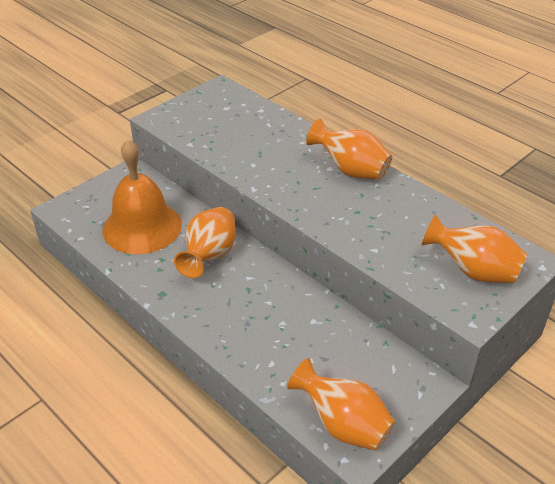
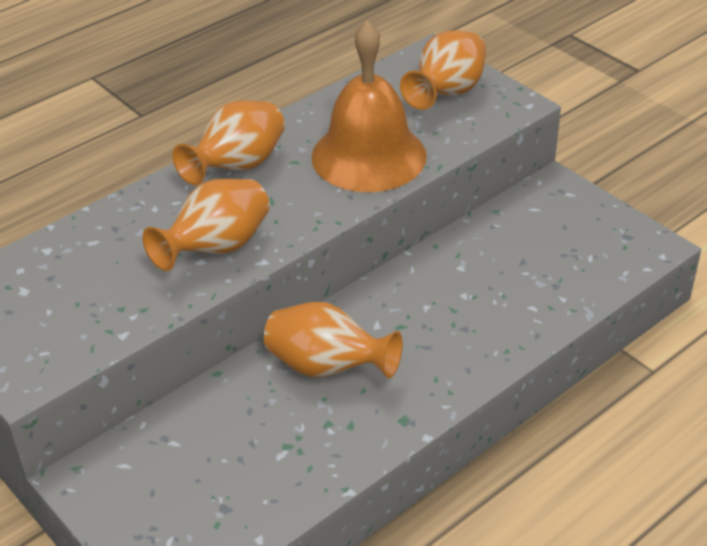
camera: 85 degrees left, 0 degrees up
(142, 227) = (244, 453): orange bell -> orange bell (369, 156)
(343, 424) = (617, 253): orange vase -> orange vase (216, 248)

